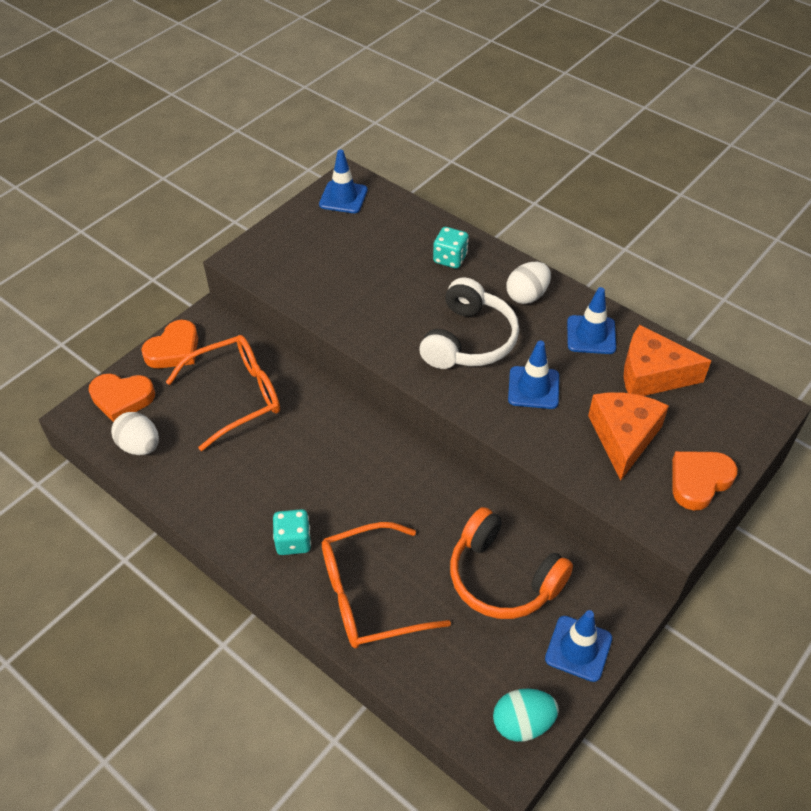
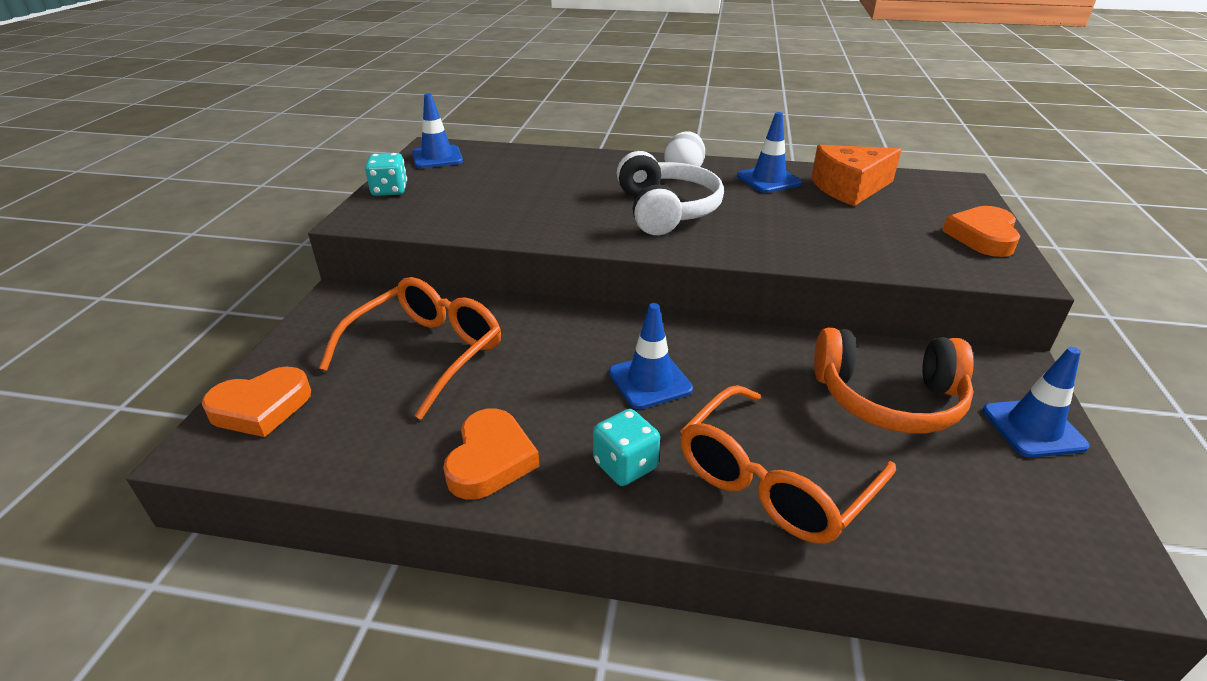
camera: 30 degrees left, 15 degrees down
(140, 446) = (323, 448): white egg -> none
(174, 350) = (309, 338): orange heart -> orange heart (490, 460)
(450, 258) = (586, 168): turquoise dice -> turquoise dice (389, 190)
(522, 723) = (1084, 530): turquoise egg -> none
(533, 388) = (765, 223): blue traffic cone -> blue traffic cone (650, 381)
(623, 437) = (884, 230): orange cheese -> none

